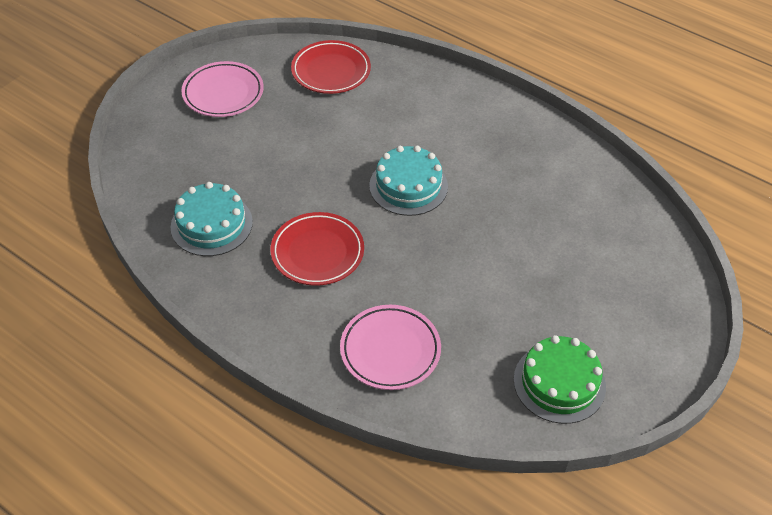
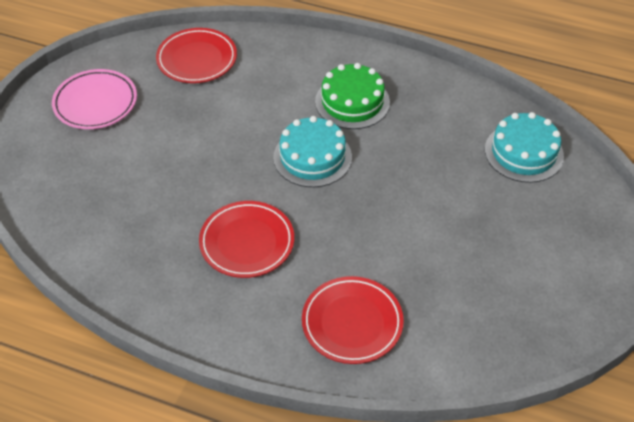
camera: 15 degrees left, 0 degrees up
(211, 224) = (130, 238): turquoise cake -> turquoise cake (524, 152)
(390, 350) = (352, 323): pink plate -> red plate
(559, 383) = (520, 315): green cake -> green cake (352, 102)

